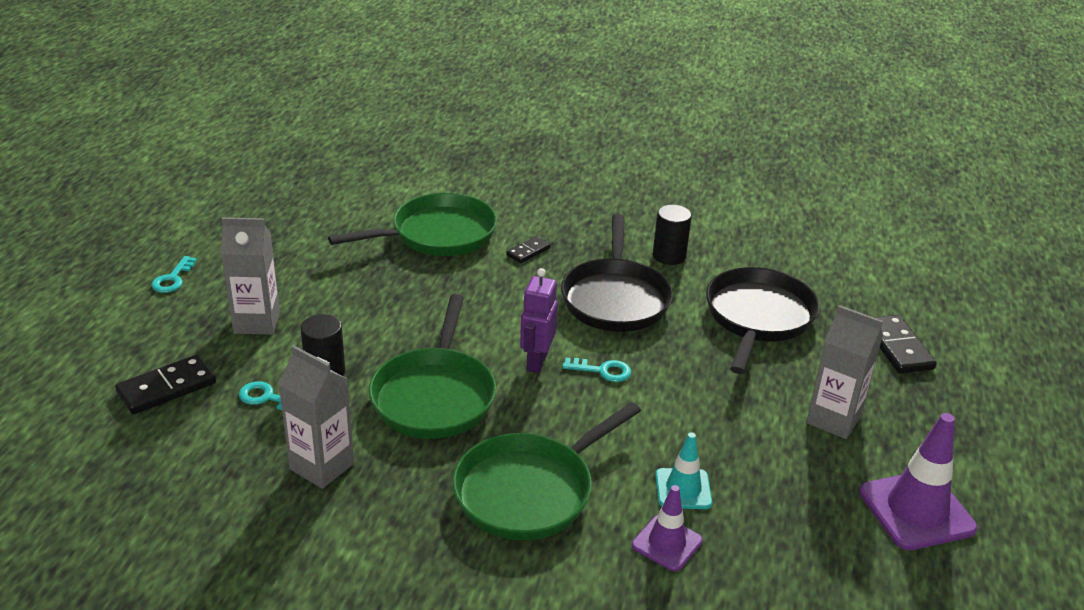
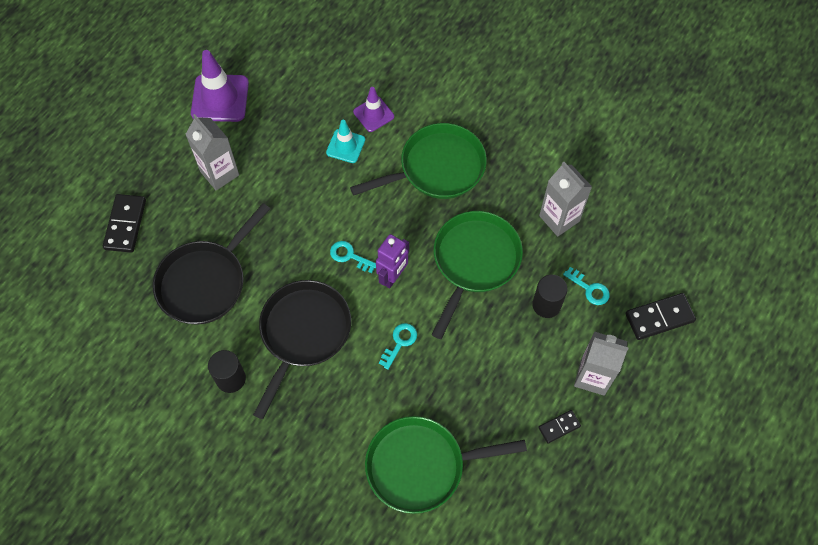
camera: 160 degrees left, 30 degrees up
(173, 279) = (660, 456): turquoise key -> turquoise key (399, 342)
(528, 252) = (349, 417): black domino -> black domino (559, 427)

